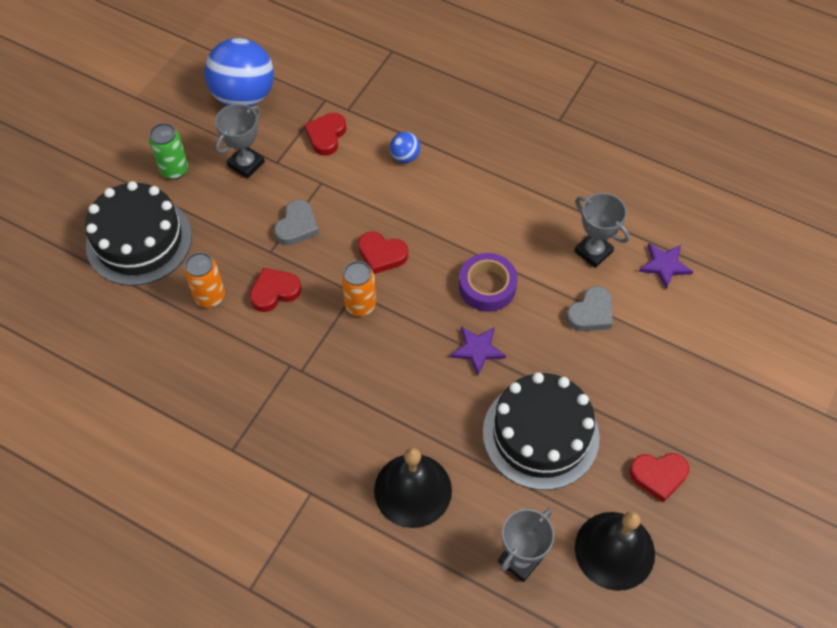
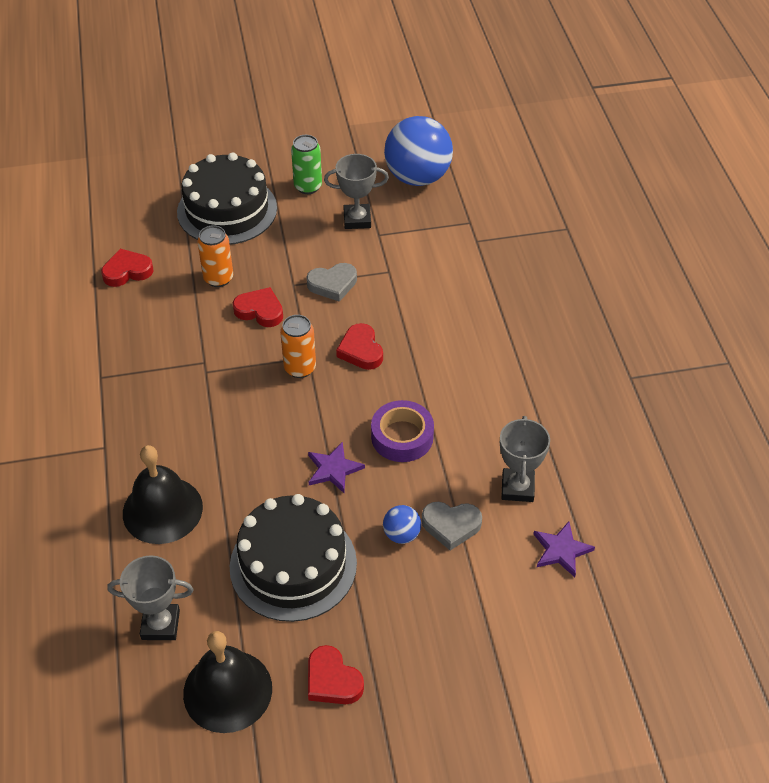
camera: 50 degrees right, 10 degrees down
(326, 136) = (436, 245): red heart -> red heart (127, 271)
(405, 157) = (471, 304): blue ball -> blue ball (401, 534)

